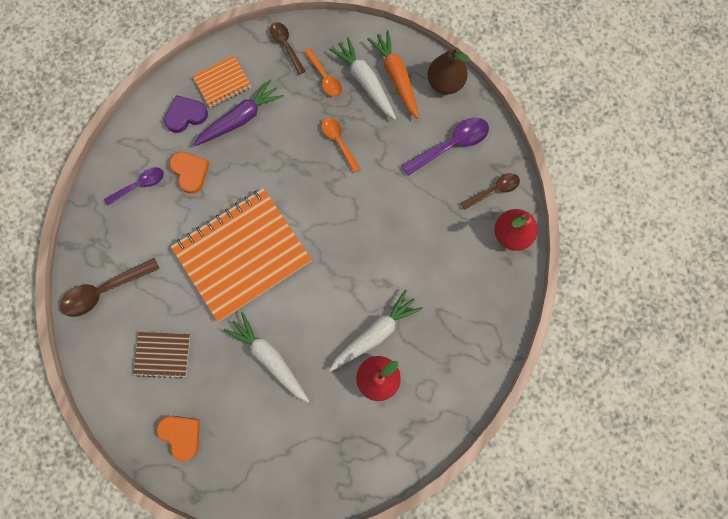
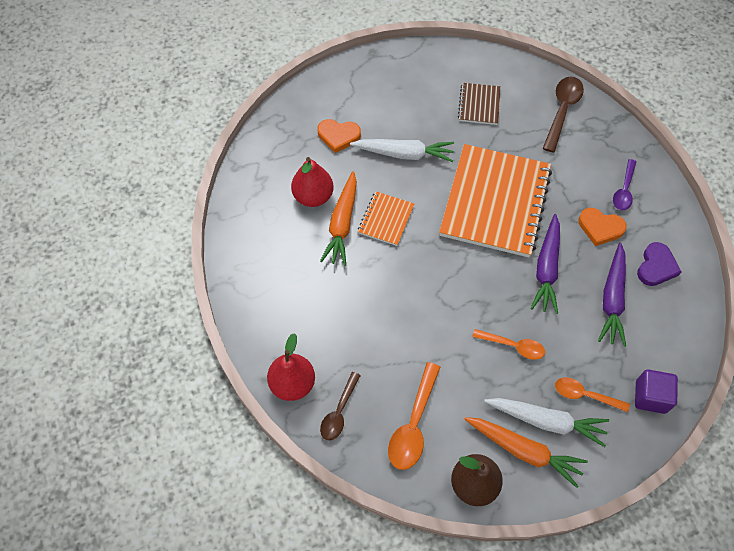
camera: 140 degrees right, 15 degrees down
(163, 355) = (479, 105): brown notebook -> brown notebook turned 45 degrees counterclockwise
(181, 435) = (416, 74): orange heart -> orange heart (338, 136)
(222, 83) = (661, 317): orange notebook -> orange notebook (386, 219)
(260, 174) = (546, 268): none -> purple carrot
(286, 46) = (650, 397): brown spoon -> purple cube
(375, 333) = (342, 224): white carrot -> orange carrot
(451, 145) = (413, 424): purple spoon -> orange spoon

